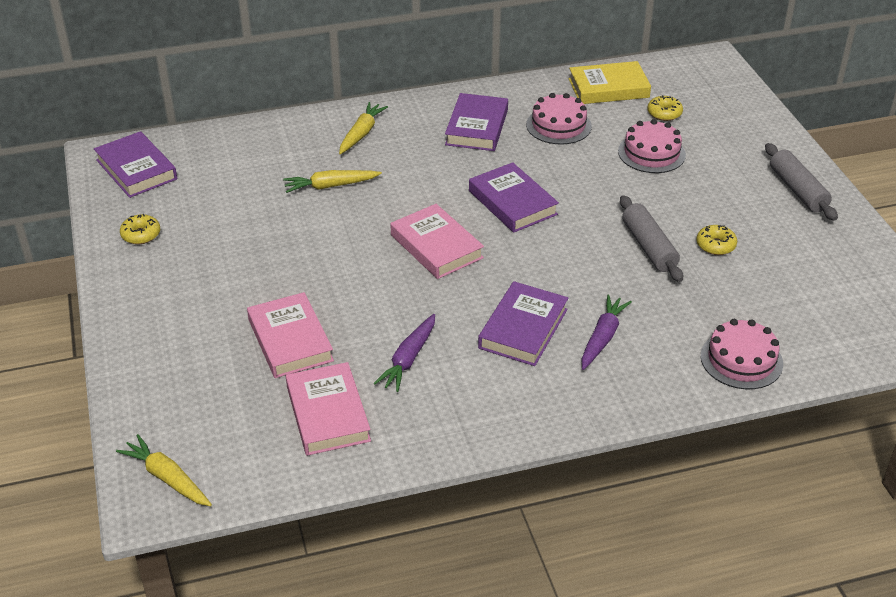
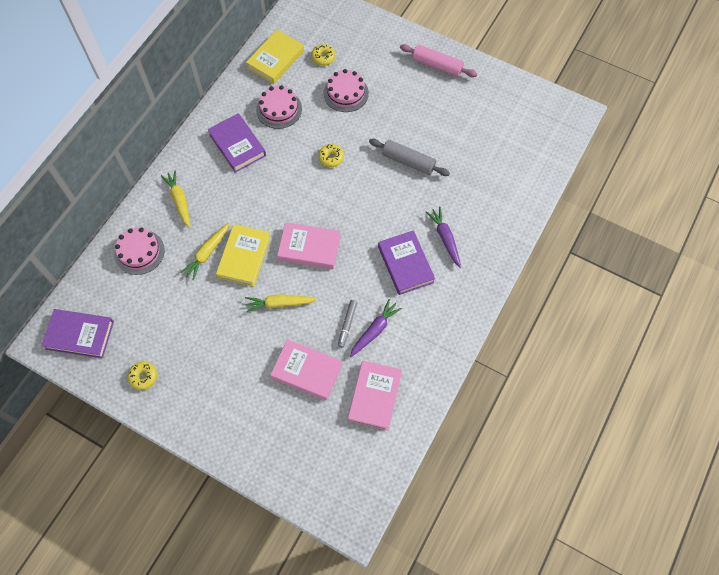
camera: 45 degrees left, 25 degrees up
(167, 478) = (345, 502): yellow carrot -> yellow carrot (280, 304)
(328, 414) = (374, 396): pink book -> pink book turned 75 degrees clockwise
(360, 211) = (244, 257): none -> yellow book
(386, 333) = (347, 325): none -> grey marker
(408, 359) = (375, 330): purple carrot -> purple carrot turned 120 degrees counterclockwise
(512, 203) = (314, 185): purple book -> none
(715, 245) = (436, 135): yellow donut -> yellow donut (331, 158)
(741, 360) = (513, 199): pink cake -> pink cake (139, 252)
(797, 190) = (437, 65): grey rolling pin -> pink rolling pin

